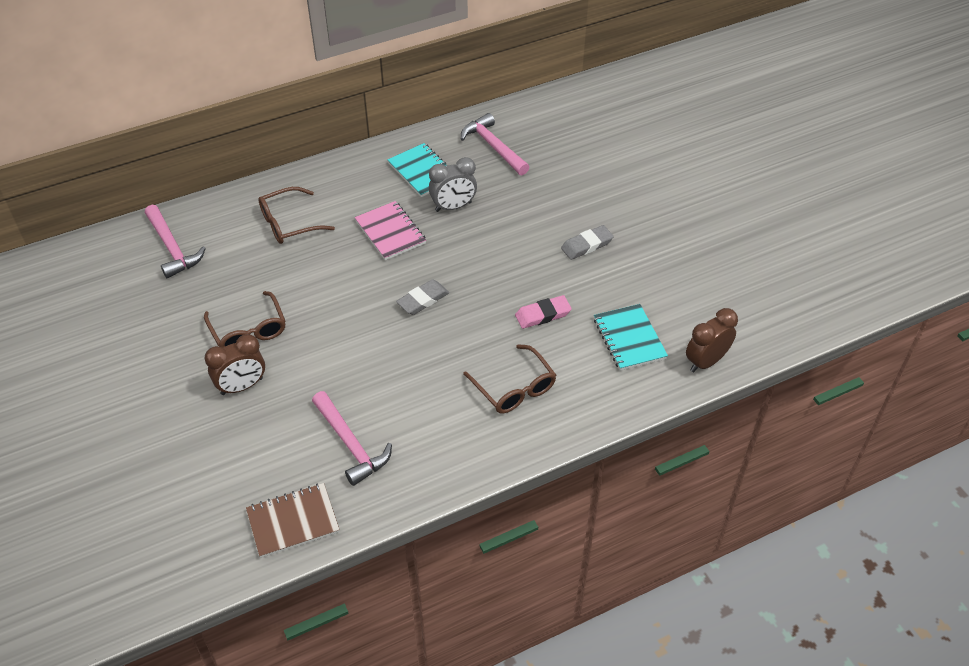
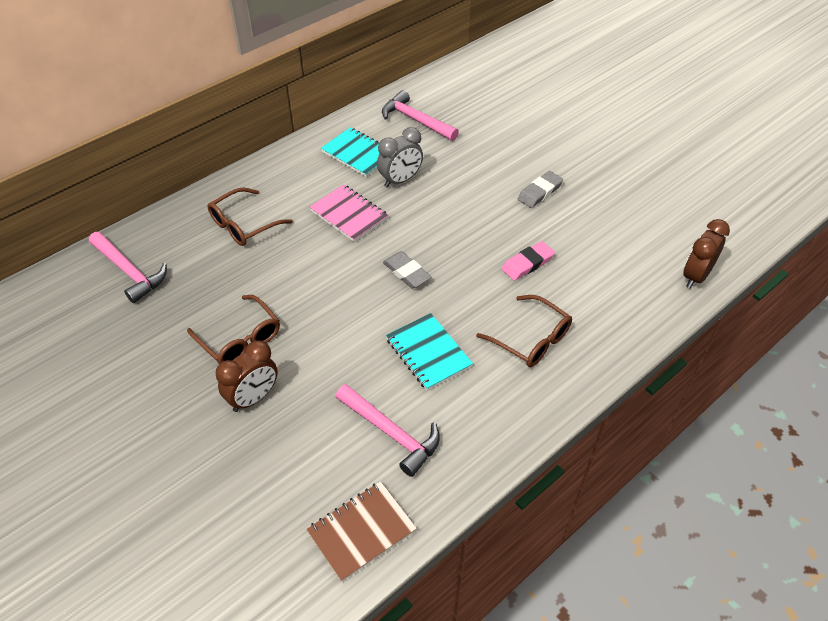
camera: 15 degrees left, 0 degrees up
(423, 300) = (406, 272): grey eraser -> grey eraser turned 75 degrees counterclockwise
(629, 339) = (617, 270): turquoise notebook -> turquoise notebook (428, 353)

